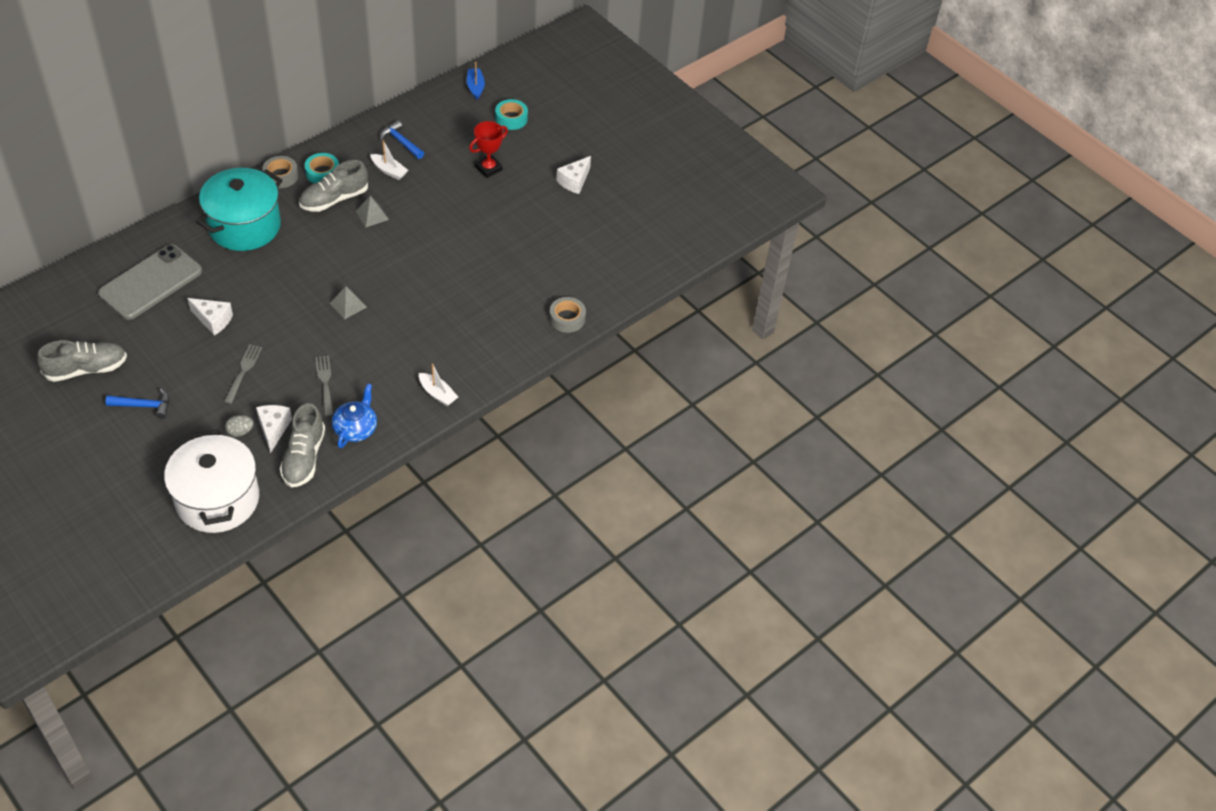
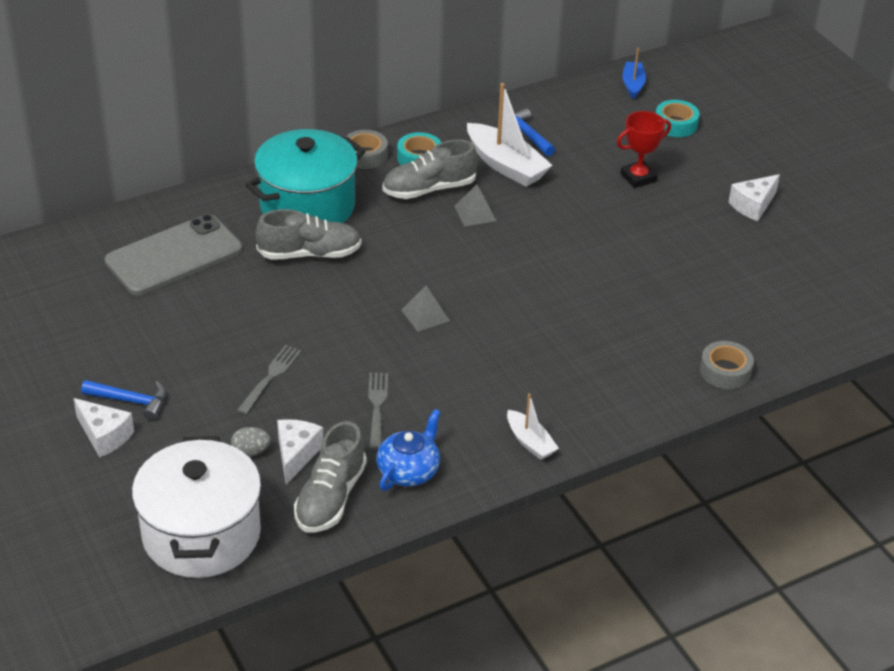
camera: 15 degrees right, 10 degrees down
(86, 369) = (67, 346): grey shoe -> grey shoe (309, 254)
(213, 320) = (244, 310): white cheese -> white cheese (104, 436)
(389, 171) = (506, 165): white boat -> white boat, size x1.81

